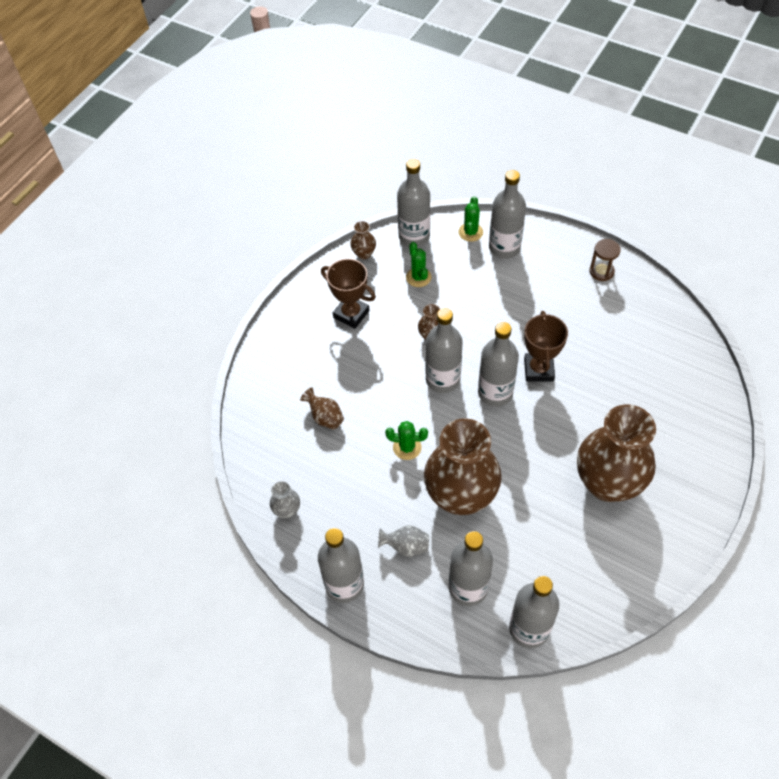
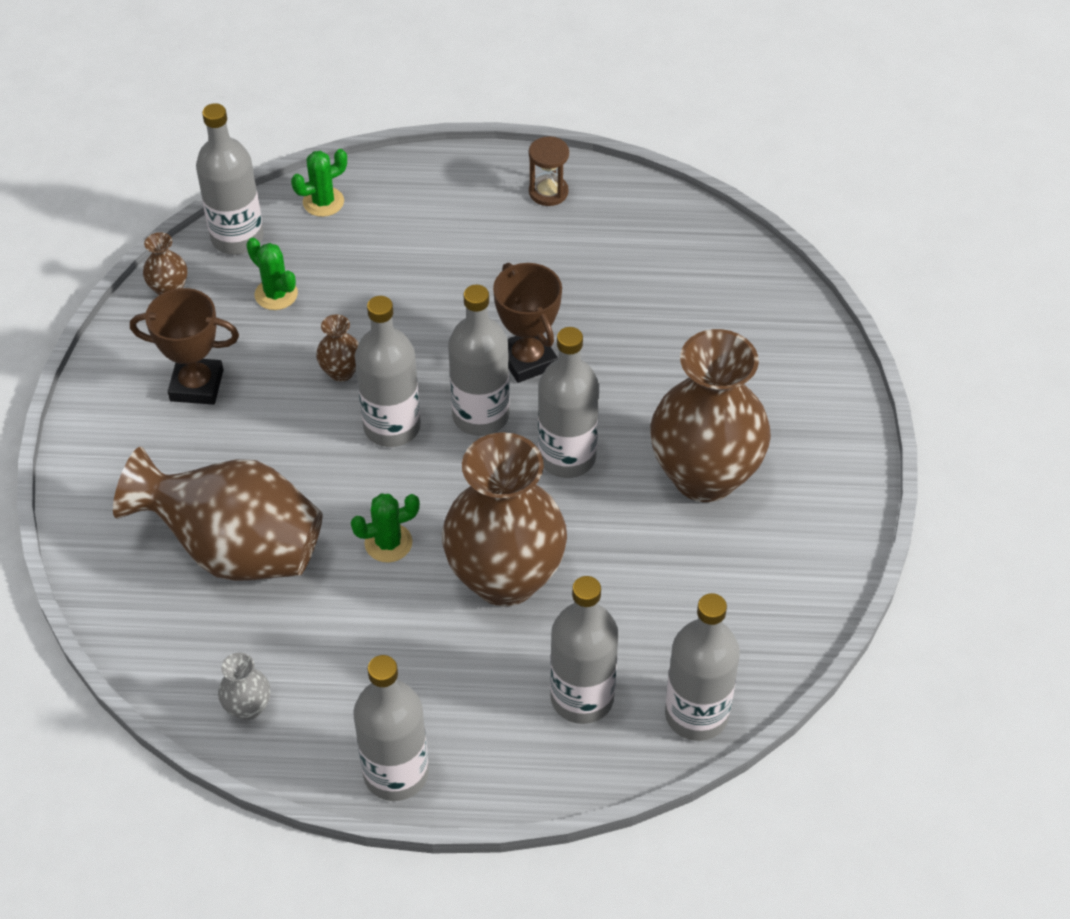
camera: 30 degrees left, 5 degrees down
(325, 417) = (235, 550): brown vase -> brown vase, size x2.47
(406, 546) = (461, 681): grey vase -> none
(470, 232) = (323, 202): green cactus -> green cactus turned 75 degrees clockwise
(504, 248) = (387, 207): grey bottle -> grey bottle (567, 457)

